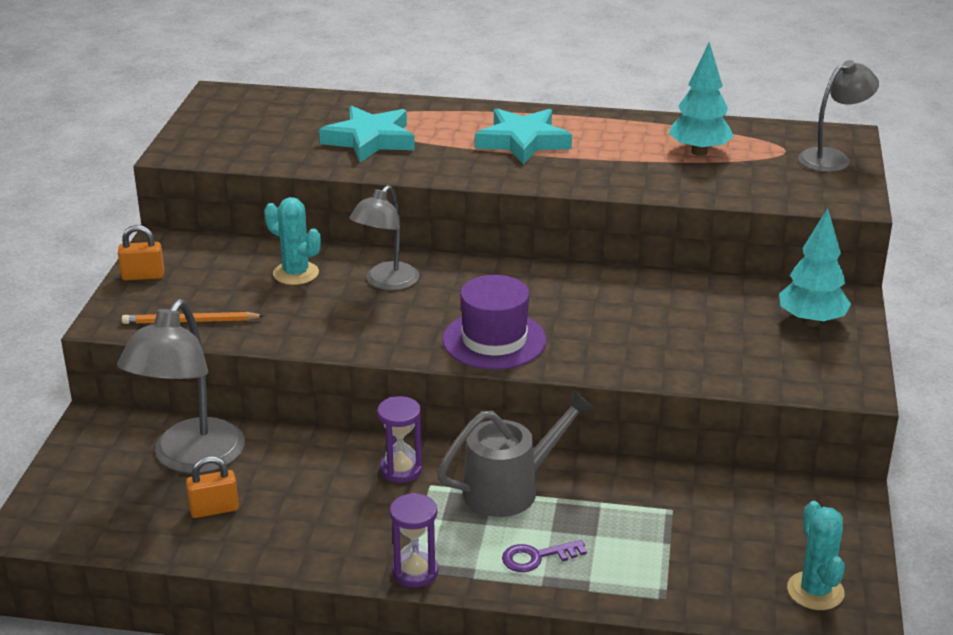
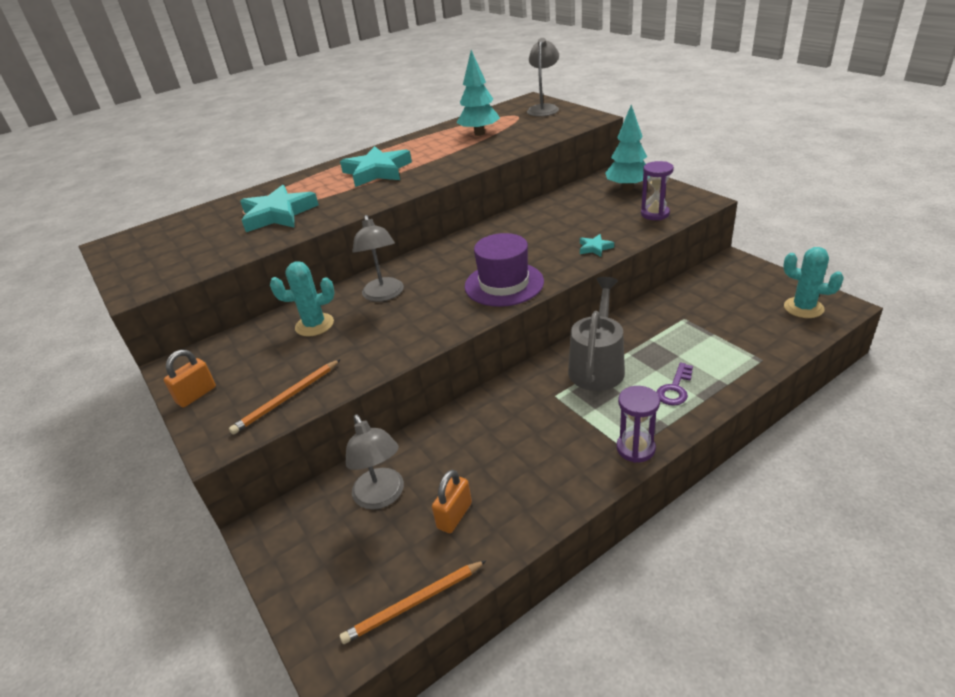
camera: 40 degrees left, 5 degrees up
(108, 540) = (414, 603): none -> orange pencil
(190, 459) = (382, 497): grey lamp -> grey lamp, size x0.64
(401, 470) = (524, 400): purple hourglass -> purple hourglass (655, 214)
(639, 362) = (595, 248): none -> turquoise star

